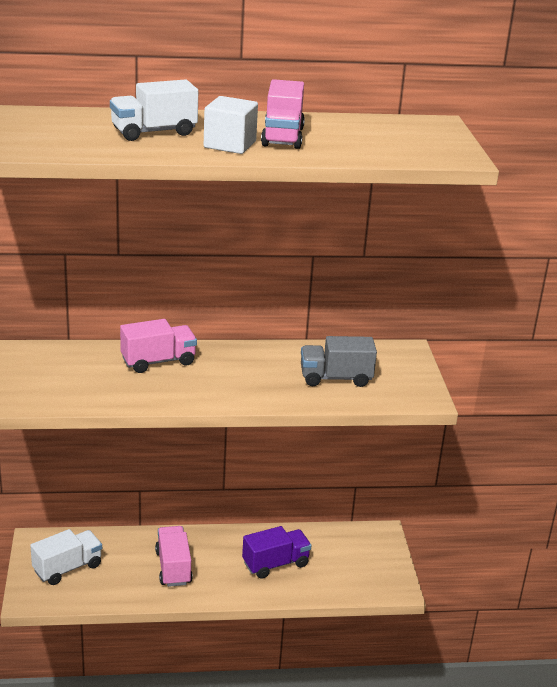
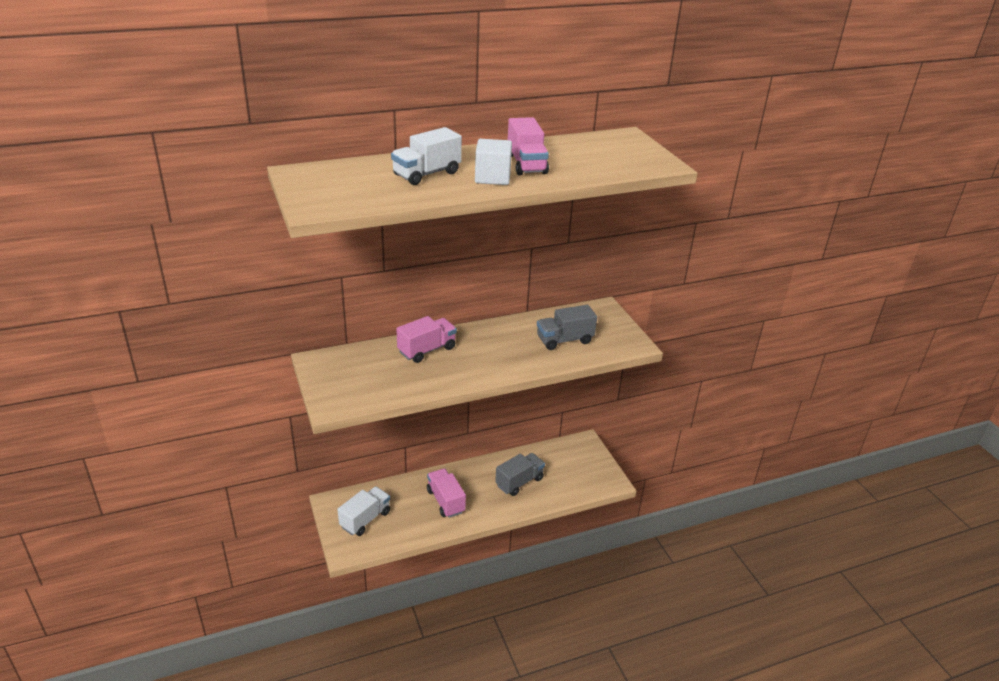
camera: 15 degrees left, 5 degrees up
(275, 564) = (519, 482): purple truck -> grey truck

